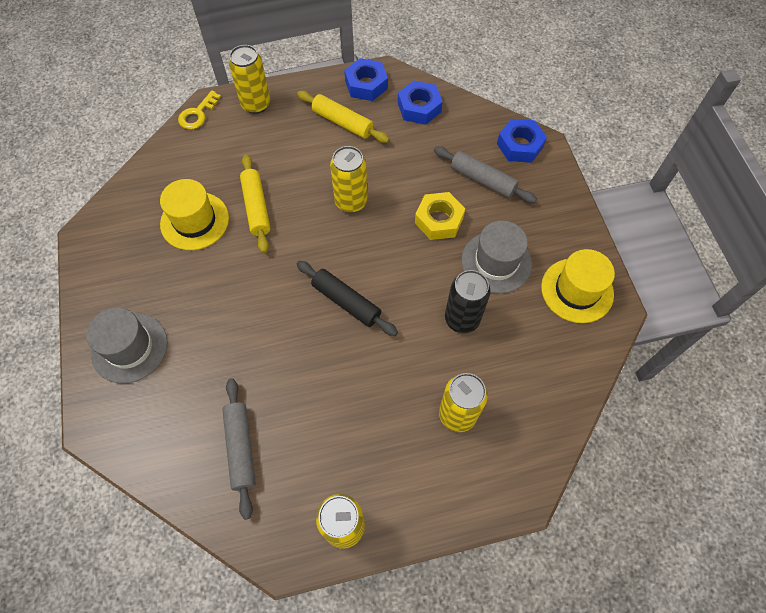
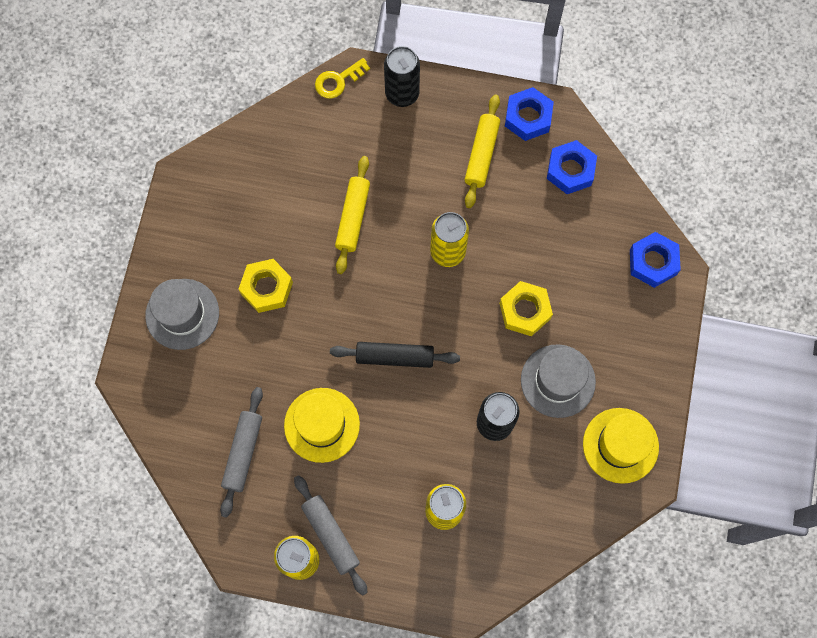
camera: 25 degrees right, 10 degrees up
(194, 221) = (288, 207): yellow hat -> yellow hat (322, 425)
(202, 293) = (266, 288): none -> yellow nut
(256, 104) = (402, 94): yellow can -> black can
(342, 122) = (481, 154): yellow rolling pin -> yellow rolling pin turned 45 degrees clockwise
(346, 302) = (394, 357): black rolling pin -> black rolling pin turned 60 degrees counterclockwise
(482, 180) = (592, 285): grey rolling pin -> grey rolling pin (331, 535)

